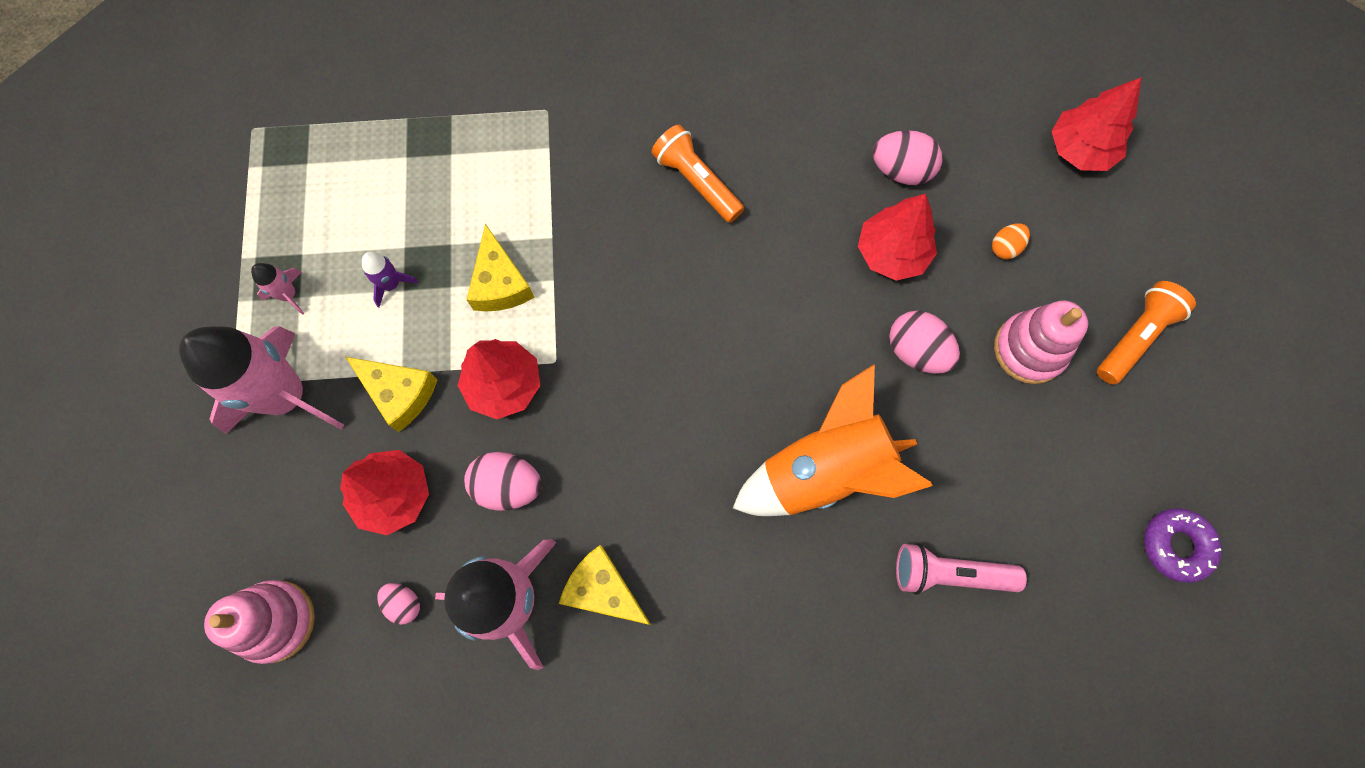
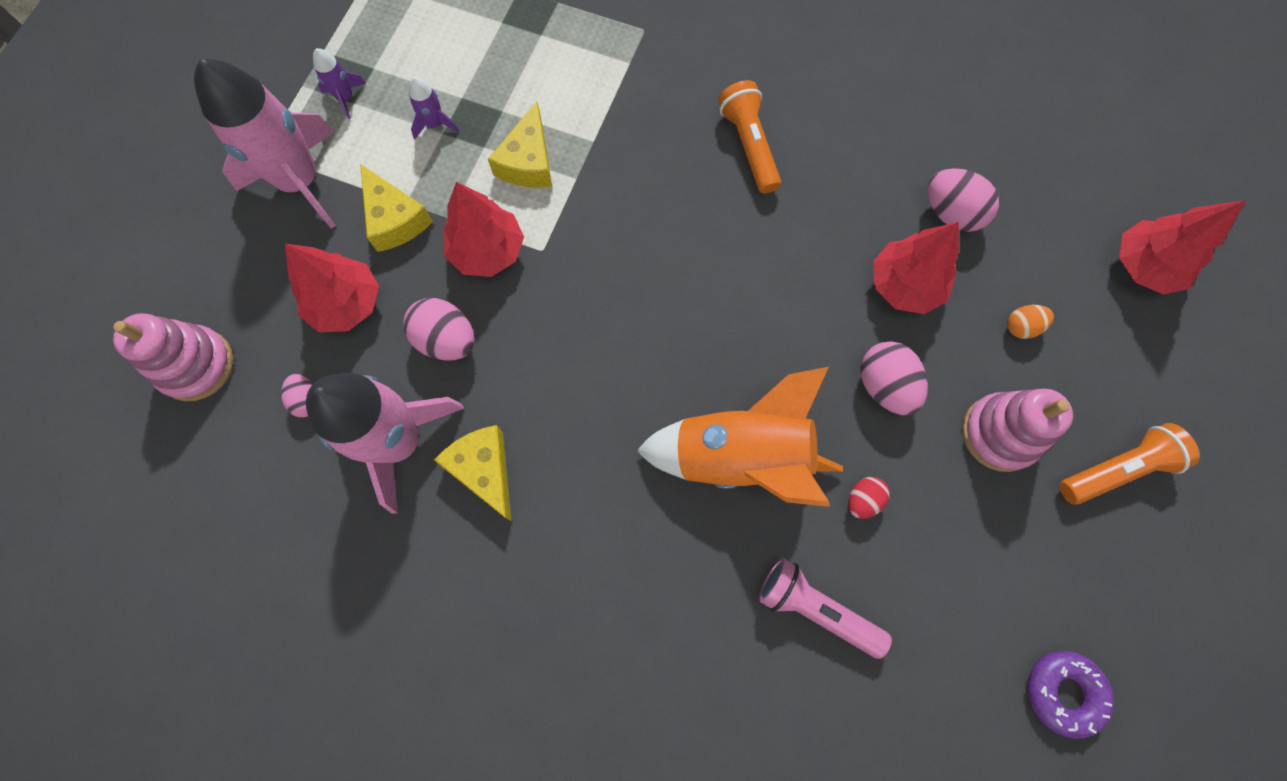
camera: 25 degrees right, 0 degrees up
(288, 295) = (345, 98): pink rocket -> purple rocket
(944, 460) = (863, 500): none -> red egg

